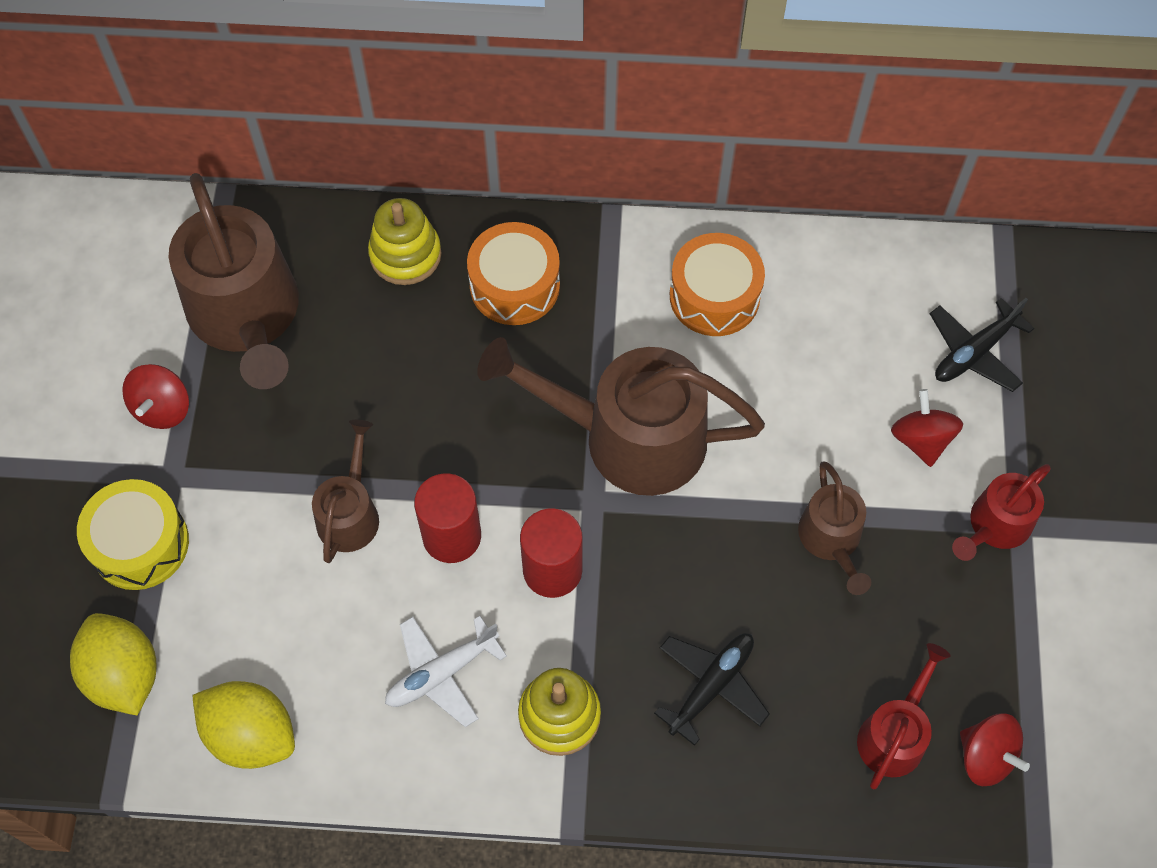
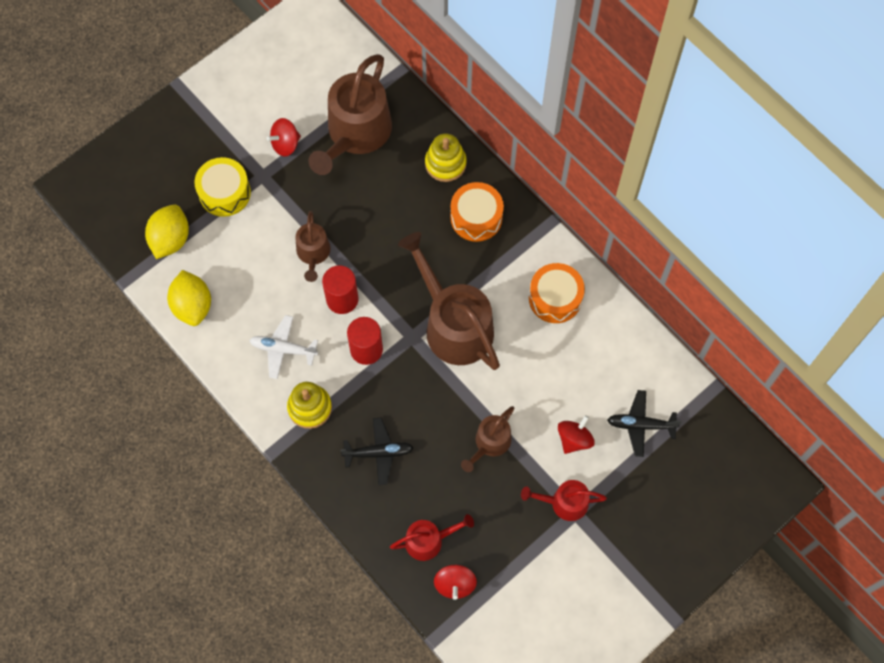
camera: 45 degrees right, 5 degrees up
(350, 513) = (313, 253): brown watering can -> brown watering can turned 120 degrees clockwise

